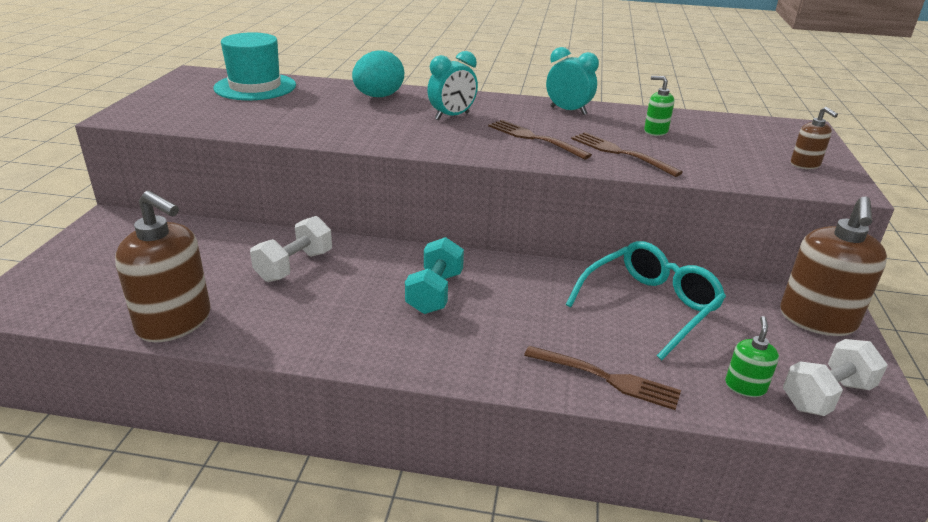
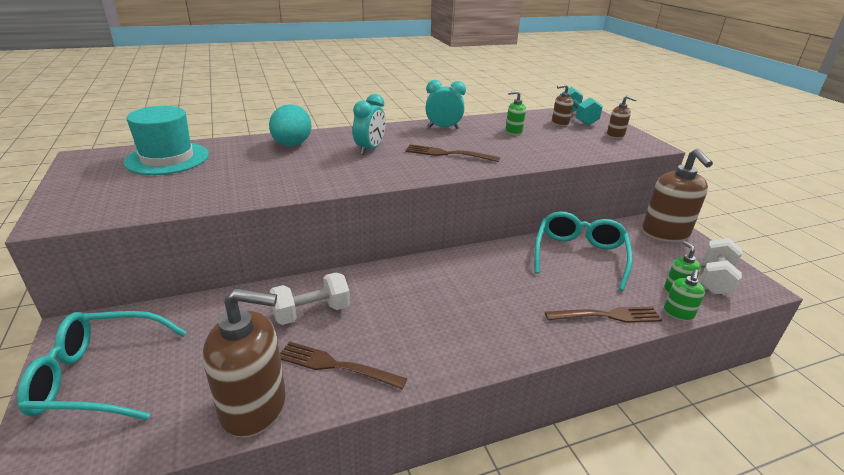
camera: 30 degrees left, 0 degrees up
(94, 258) = (99, 376): none -> turquoise glasses
(294, 266) = (311, 312): white dumbbell -> white dumbbell turned 60 degrees clockwise
(435, 293) = (442, 295): turquoise dumbbell -> turquoise dumbbell (576, 118)
(620, 153) = (513, 152): brown fork -> brown fork (336, 366)
(712, 411) = (678, 313): none -> green soap dispenser
(739, 134) = (560, 123): none -> brown soap dispenser

